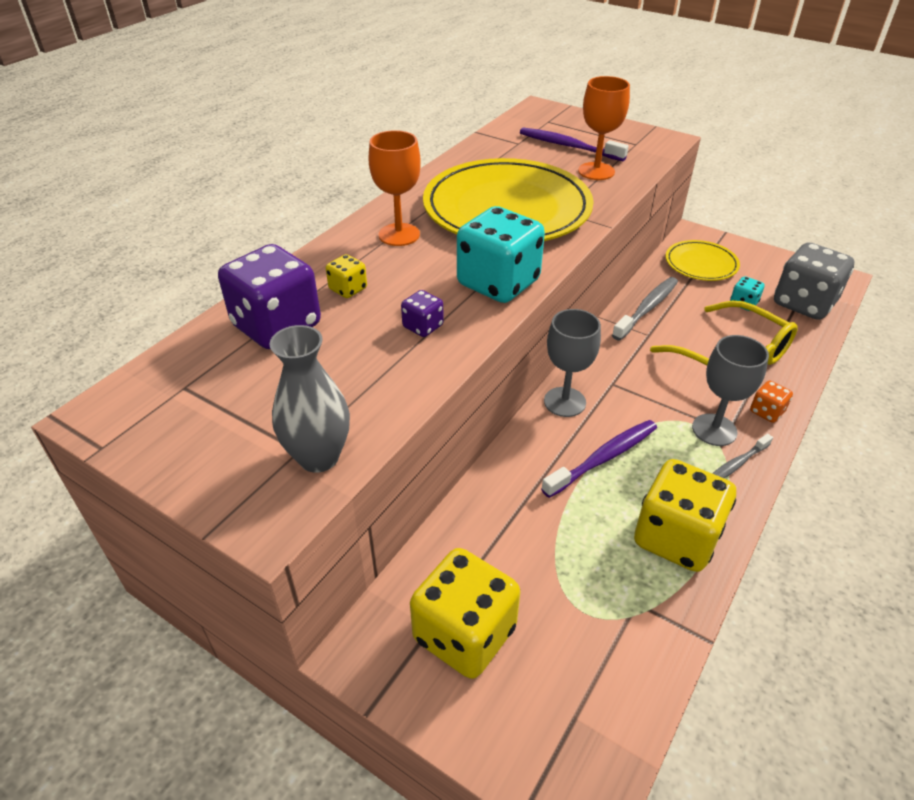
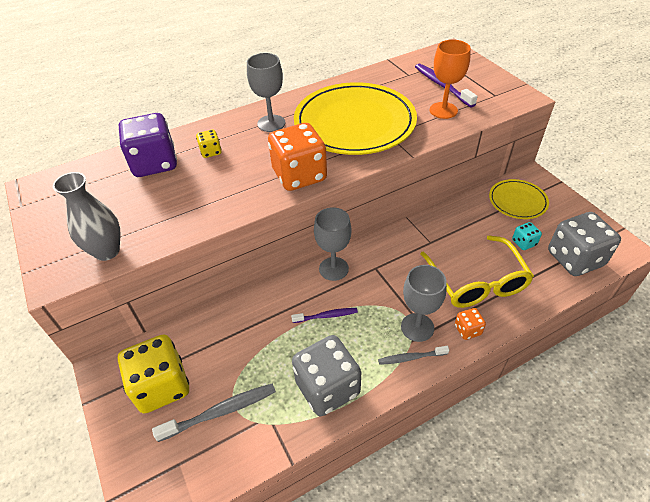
camera: 30 degrees right, 5 degrees up
(399, 235) = (271, 123): orange goblet -> grey goblet
(423, 326) = (229, 190): purple dice -> none
(498, 283) = (299, 175): turquoise dice -> orange dice
(603, 458) = (326, 316): purple toothbrush -> purple toothbrush, size x0.62
(647, 308) = (446, 222): grey toothbrush -> grey toothbrush (220, 412)
(676, 537) = (327, 388): yellow dice -> grey dice

